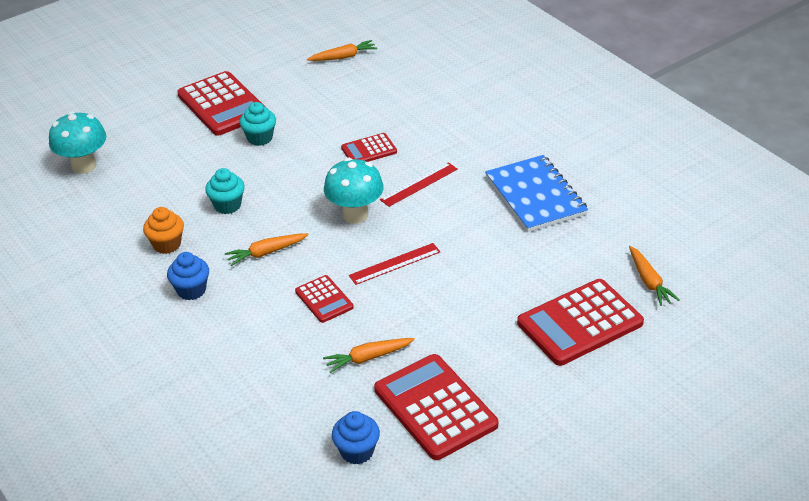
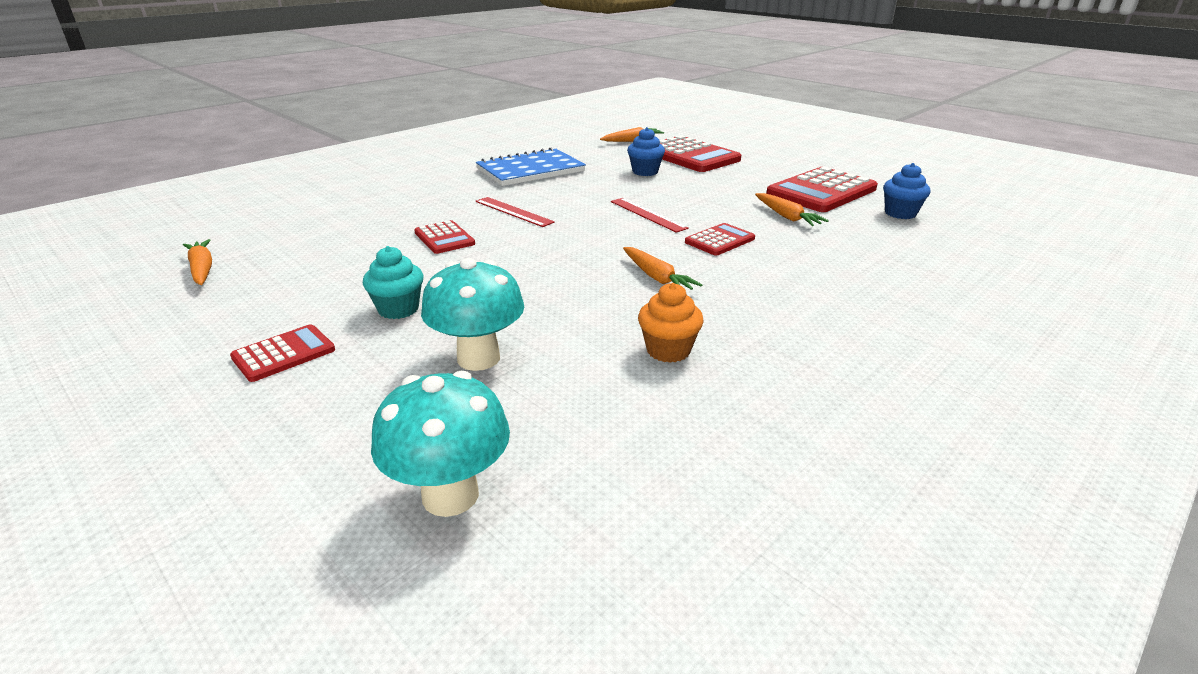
camera: 100 degrees left, 10 degrees down
(191, 290) = (752, 317): blue cupcake -> blue cupcake (645, 172)
(222, 105) = (284, 354): red calculator -> red calculator, size x0.53
(227, 205) = (566, 314): turquoise cupcake -> none
(355, 215) = (572, 236): turquoise mushroom -> turquoise mushroom (478, 358)

